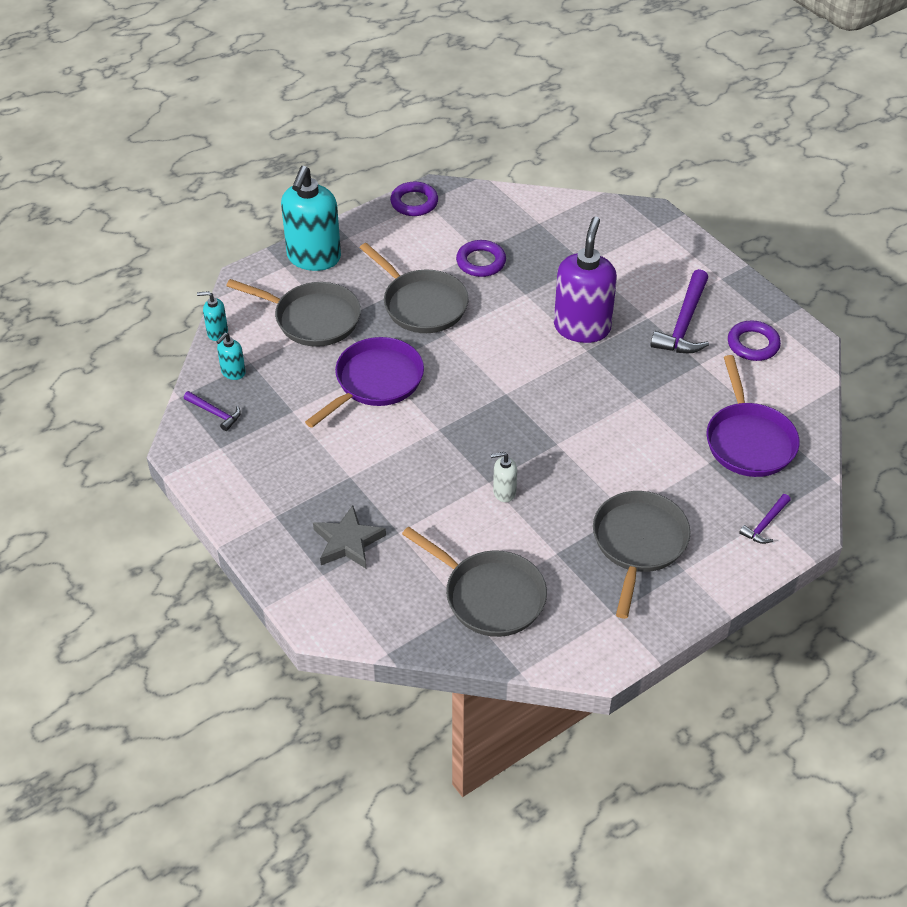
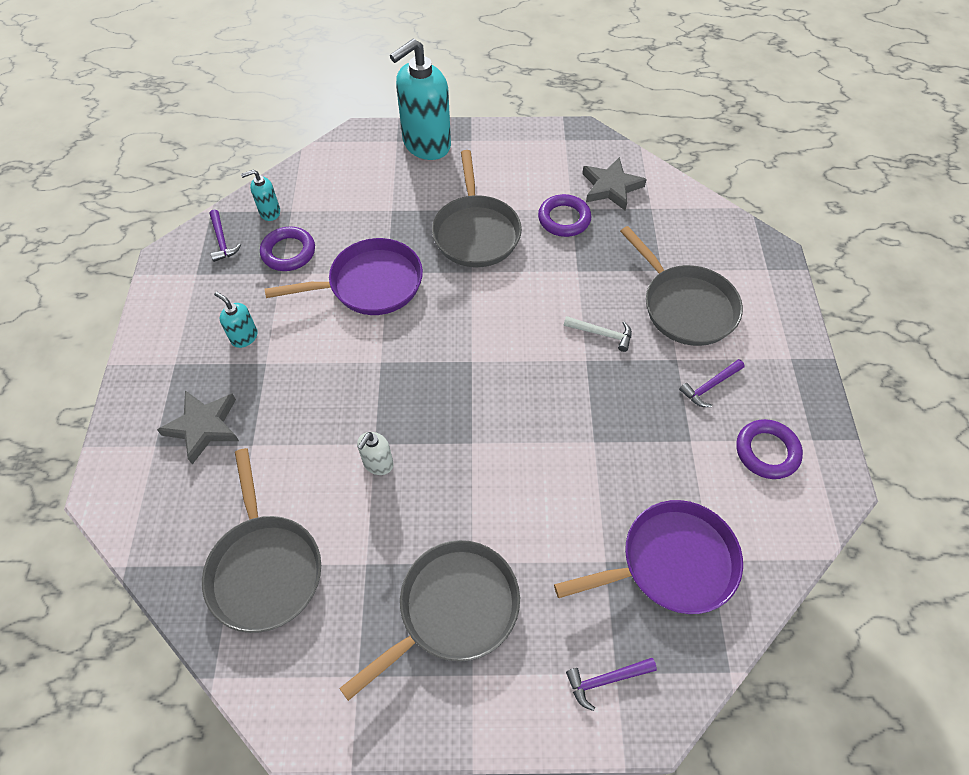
camera: 35 degrees right, 10 degrees up
(217, 332) = (291, 171): turquoise soap dispenser -> turquoise soap dispenser (244, 337)
(312, 319) = (374, 198): grey pan -> grey pan (685, 306)
(414, 202) = (554, 135): purple ring -> purple ring (288, 252)
(495, 221) = (611, 187): none -> grey star
(504, 492) = (378, 463): white soap dispenser -> white soap dispenser turned 90 degrees counterclockwise
(582, 327) = (602, 334): purple soap dispenser -> white hammer
(684, 323) = (710, 386): purple hammer -> purple hammer, size x0.53
(748, 440) = (670, 563): purple pan -> purple pan turned 135 degrees counterclockwise

